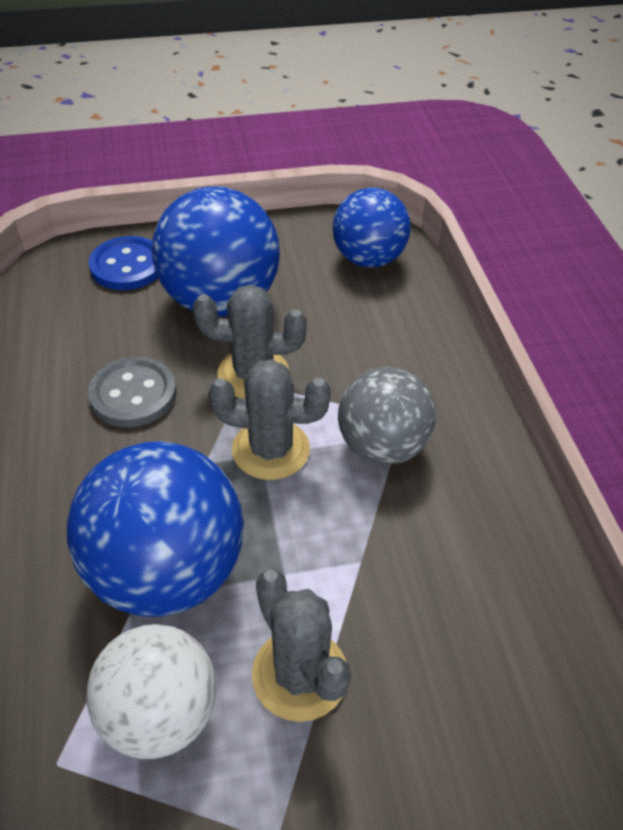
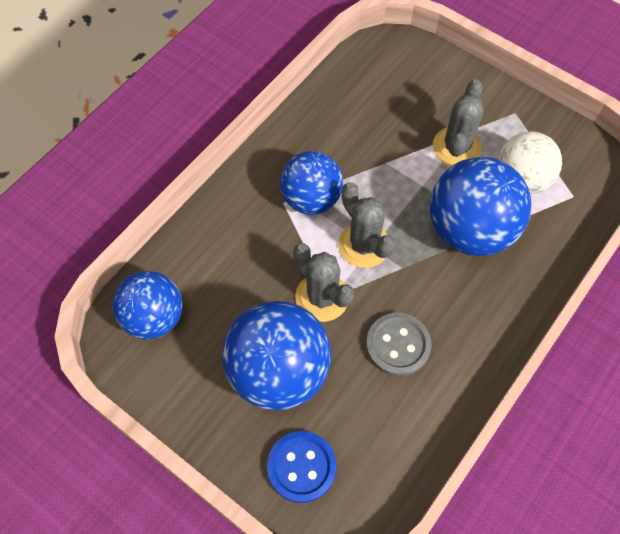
camera: 130 degrees left, 15 degrees up
(382, 446) = (311, 199): grey ball -> blue ball

